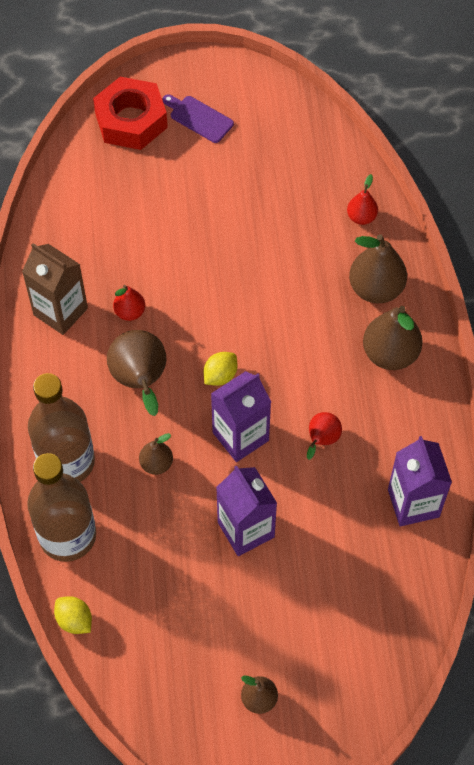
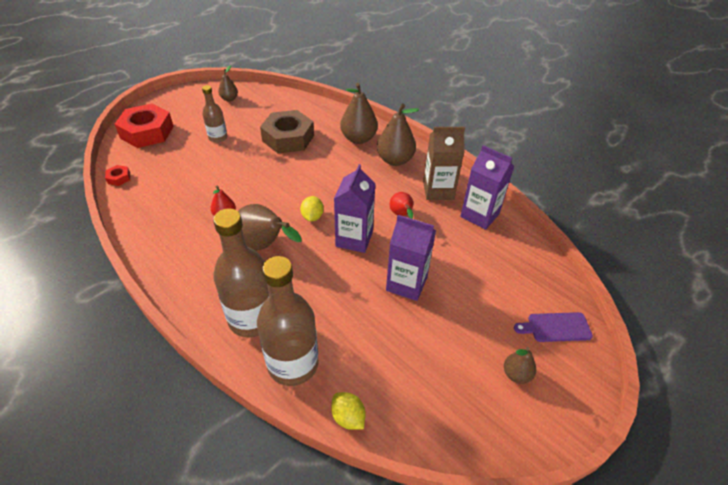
camera: 40 degrees left, 15 degrees down
(57, 183) = (119, 178): none -> red nut
(60, 311) = (175, 239): brown carton -> brown carton (438, 190)
(74, 620) = (348, 417): yellow lemon -> yellow lemon turned 45 degrees clockwise
(156, 464) = (316, 283): brown pear -> brown pear (229, 99)
(199, 118) = (189, 115): purple cutting board -> purple cutting board (556, 327)
(205, 180) = (218, 138): none -> brown bottle
(288, 233) = (288, 138): none -> brown nut
(361, 217) = (320, 116): red pear -> none

